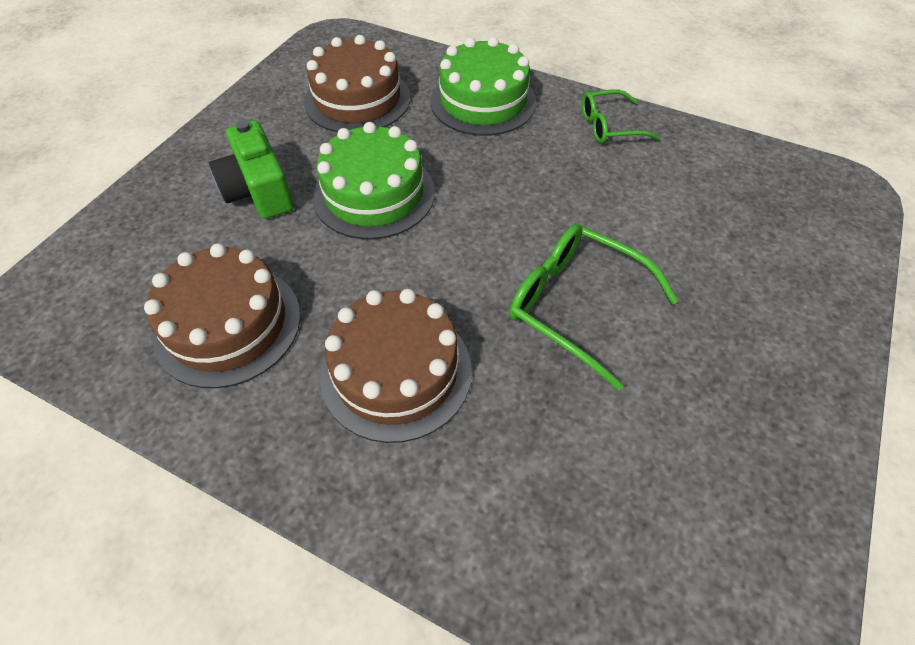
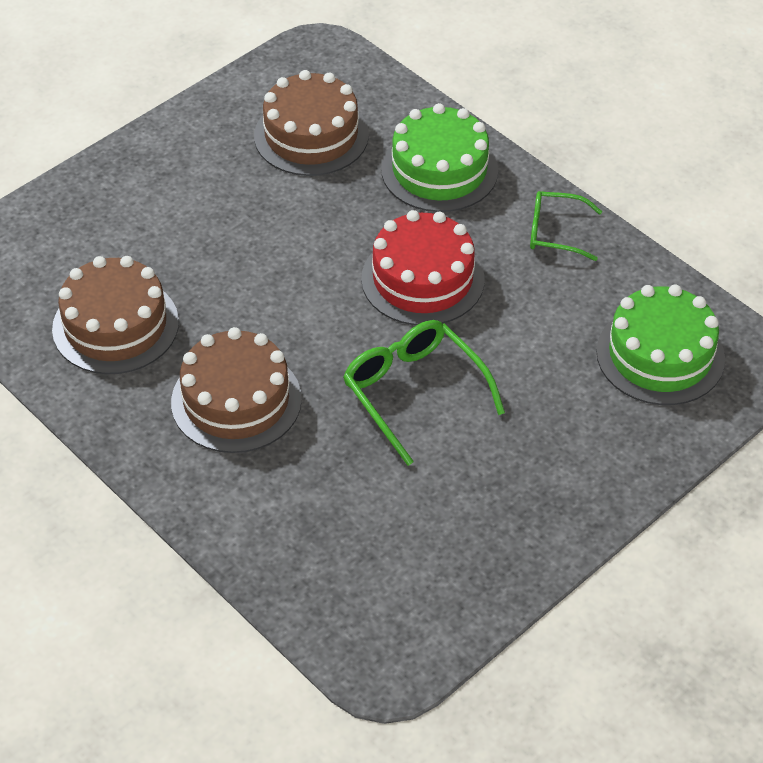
camera: 20 degrees right, 5 degrees down
(259, 190) = (180, 210): green camera -> none
(374, 194) = (284, 242): green cake -> green cake (660, 355)
(520, 194) = (422, 279): none -> red cake

